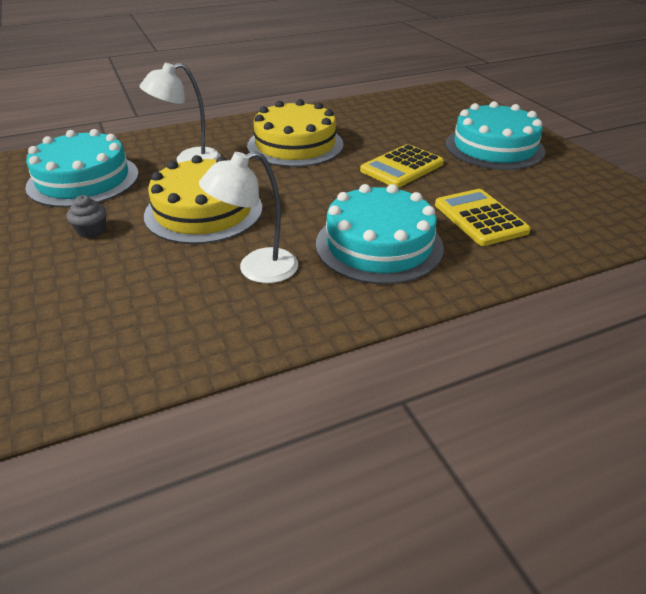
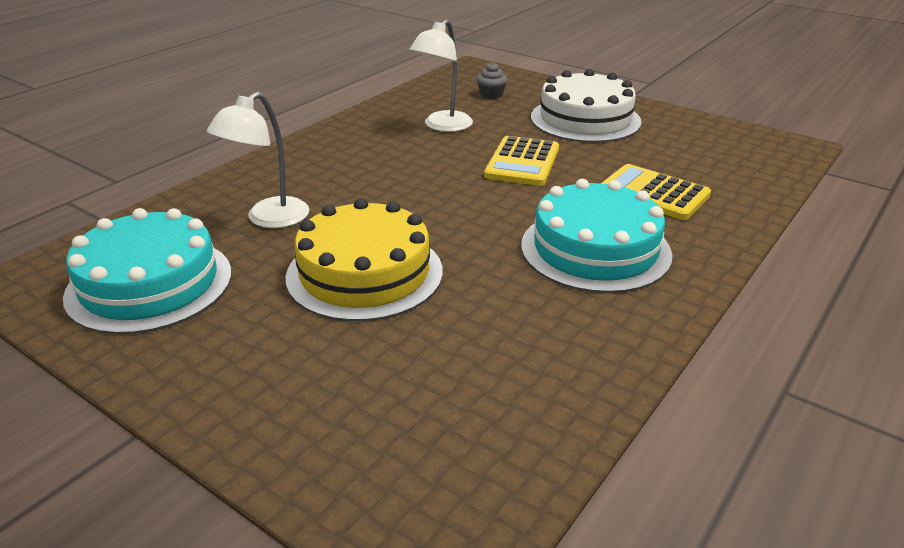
camera: 30 degrees left, 5 degrees down
(91, 231) = (247, 343): grey cupcake -> grey cupcake (491, 95)
(256, 270) = (506, 317): white lamp -> white lamp (442, 126)
(295, 145) = (379, 167): yellow cake -> none
(494, 147) = (585, 119): turquoise cake -> white cake

